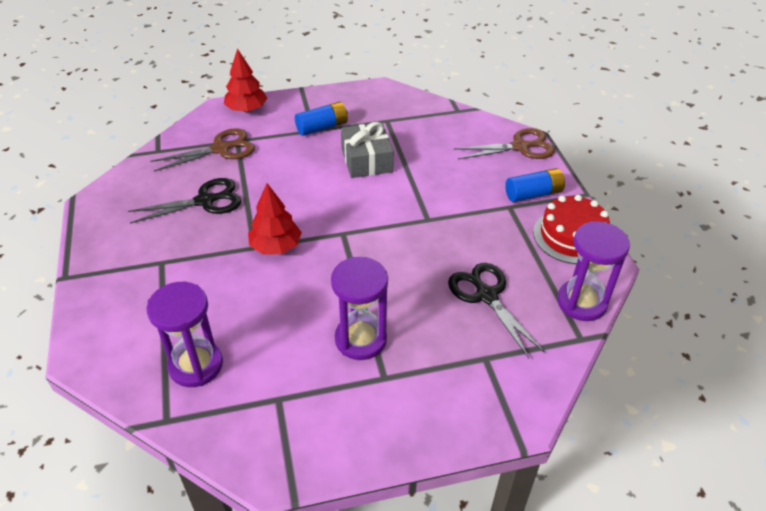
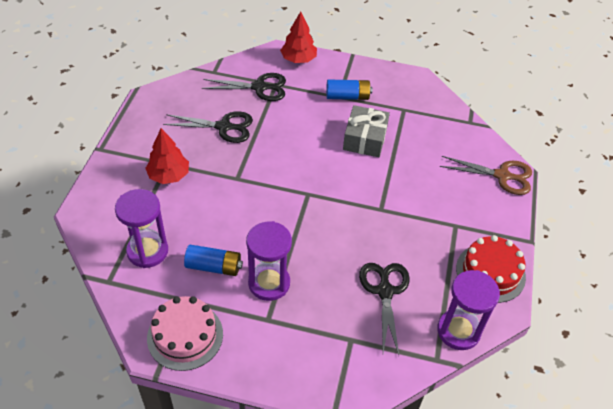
camera: 25 degrees right, 5 degrees up
(221, 149) = (260, 87): brown scissors -> black scissors
(276, 246) = (252, 184): red tree -> red tree (169, 175)
(301, 438) = (185, 336): none -> pink cake
(533, 194) = (484, 222): blue battery -> blue battery (214, 267)

